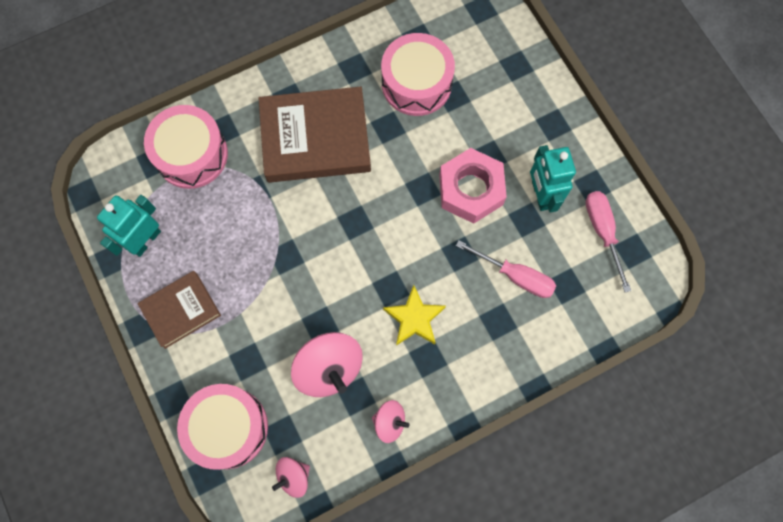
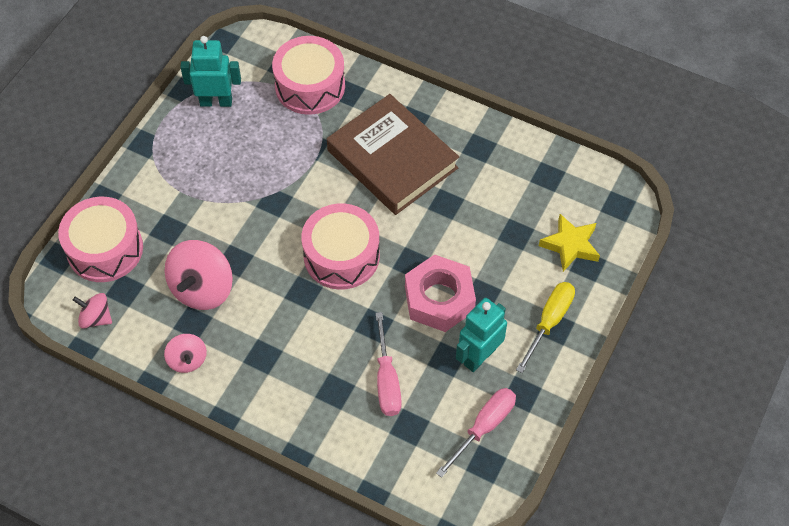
camera: 55 degrees right, 15 degrees down
(181, 310) = (177, 159): brown book -> none
(414, 318) = (290, 325): yellow star -> yellow star (570, 245)
(416, 83) = (504, 200): pink drum -> pink drum (341, 256)
(546, 125) = (549, 322): none -> yellow screwdriver

